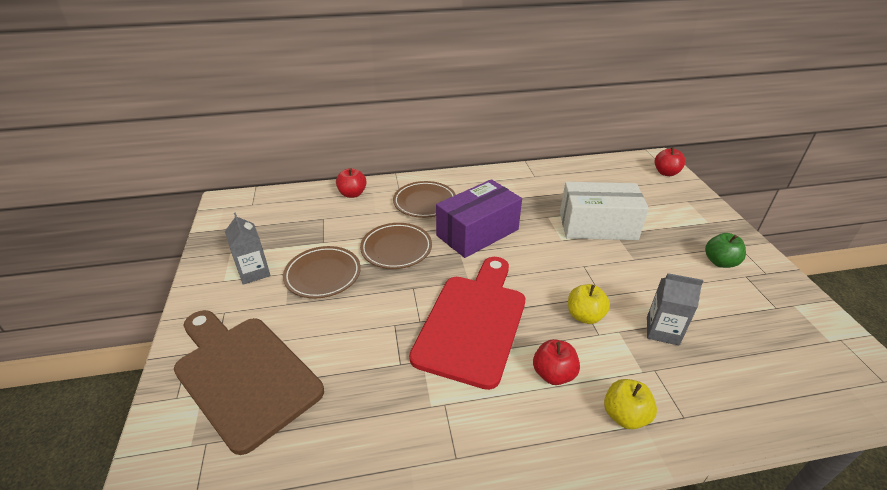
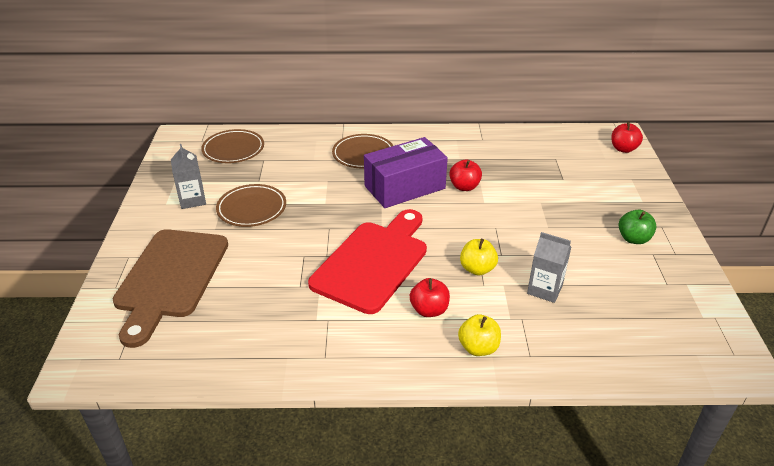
camera: 10 degrees right, 0 degrees up
(244, 375) = (170, 278): brown cutting board -> brown cutting board turned 135 degrees counterclockwise
(352, 194) = (296, 140): red apple -> red apple (464, 187)
(396, 249) = (323, 193): brown plate -> brown plate (233, 149)
(597, 226) = (526, 193): white box -> none

